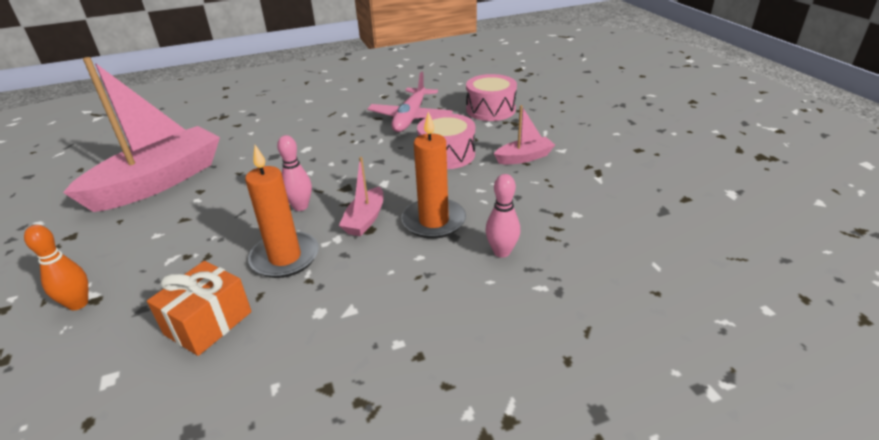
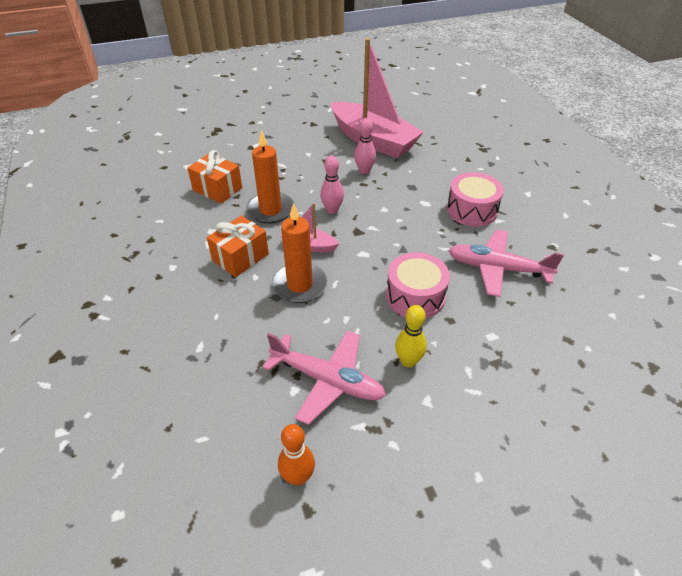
camera: 90 degrees right, 10 degrees up
(78, 304) = (248, 143): orange bowling pin -> orange bowling pin (298, 477)
(382, 274) = (240, 257): none -> orange gift
(490, 110) = (531, 341): pink drum -> pink drum (472, 210)
(501, 252) = (249, 326): pink bowling pin -> pink bowling pin (364, 171)
(524, 157) = (408, 361): pink boat -> yellow bowling pin
(558, 196) = (327, 380): none -> pink plane

